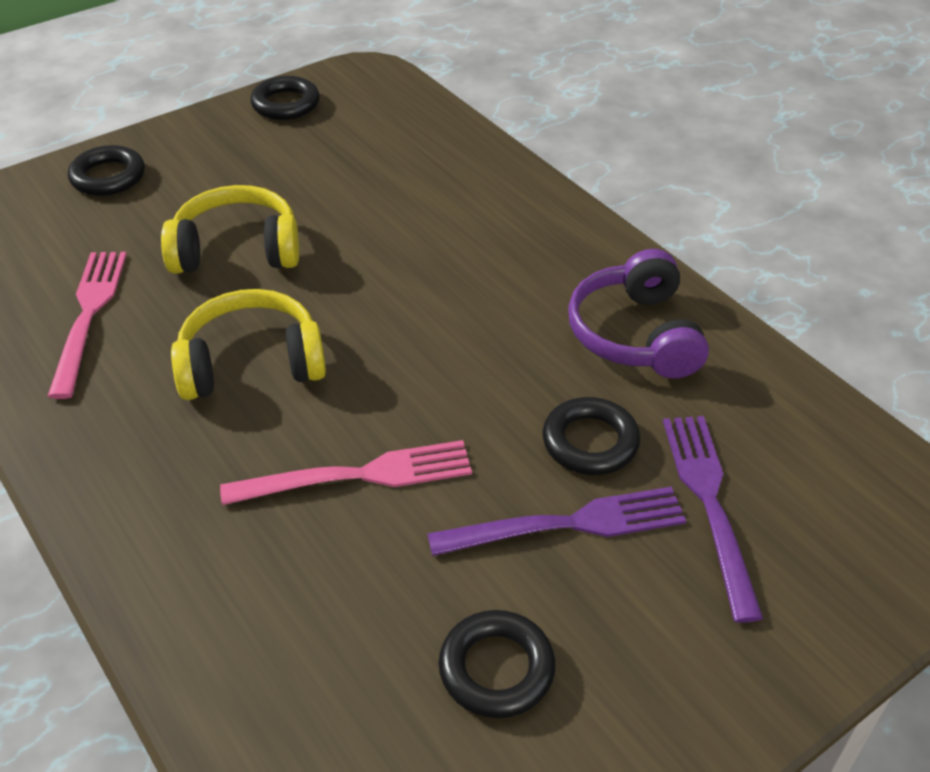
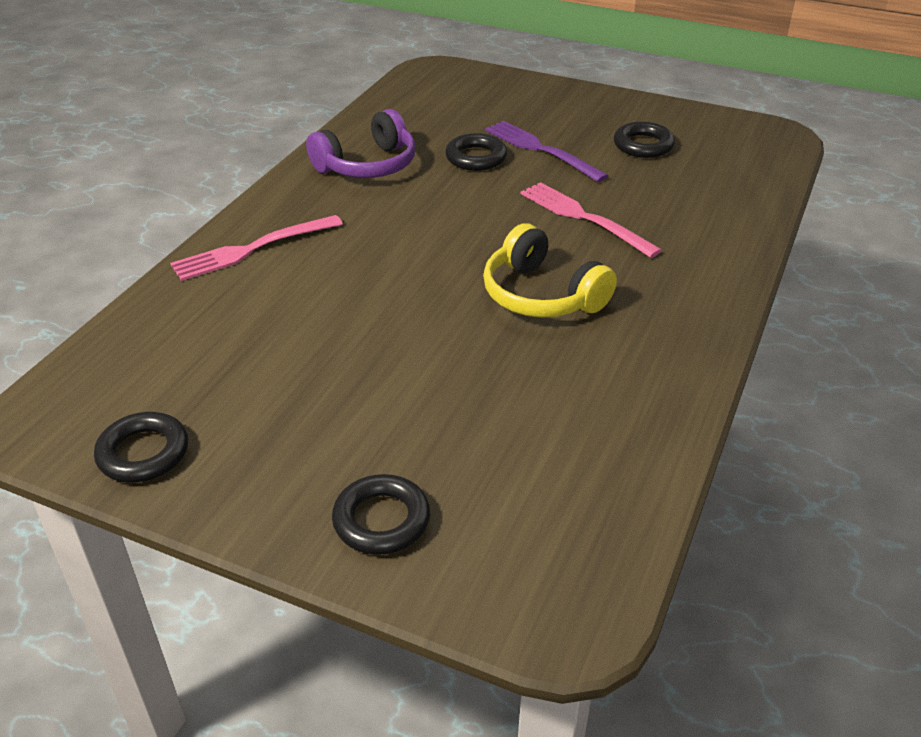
camera: 120 degrees left, 5 degrees down
(89, 314) = (579, 405): pink fork -> pink fork (252, 249)
(237, 250) = (425, 363): yellow headphones -> none
(709, 502) = (483, 119): purple fork -> none

